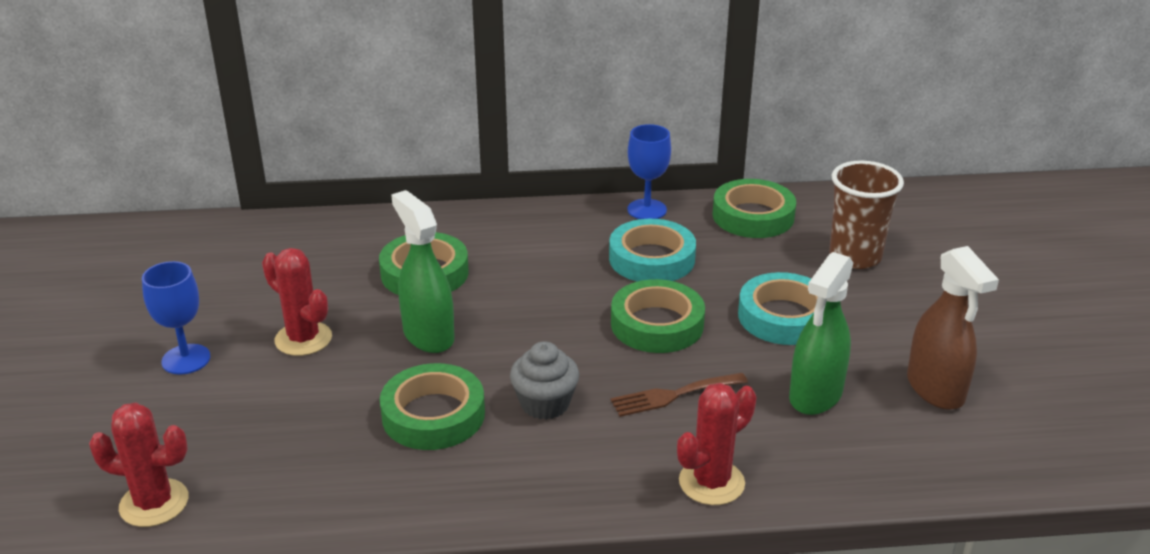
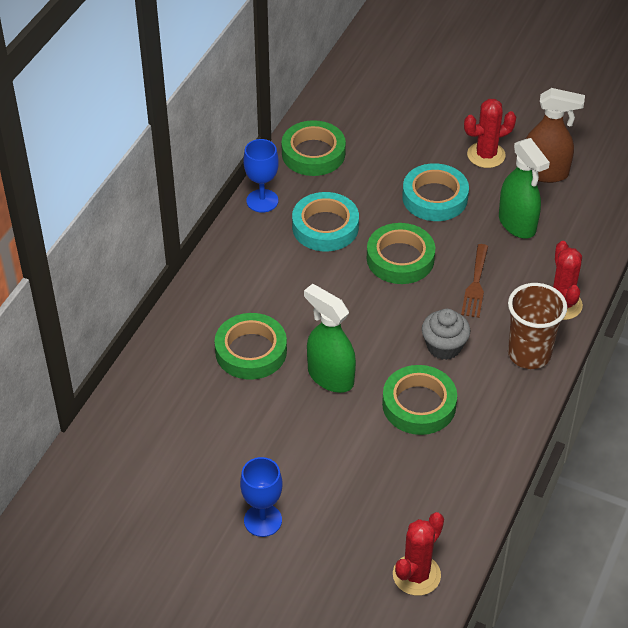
camera: 60 degrees left, 15 degrees up
(303, 339) = (285, 446): red cactus -> red cactus (486, 155)
(428, 335) = (330, 376): green spray bottle -> green spray bottle turned 45 degrees clockwise
(855, 256) = (397, 132): brown cup -> brown cup (529, 354)

